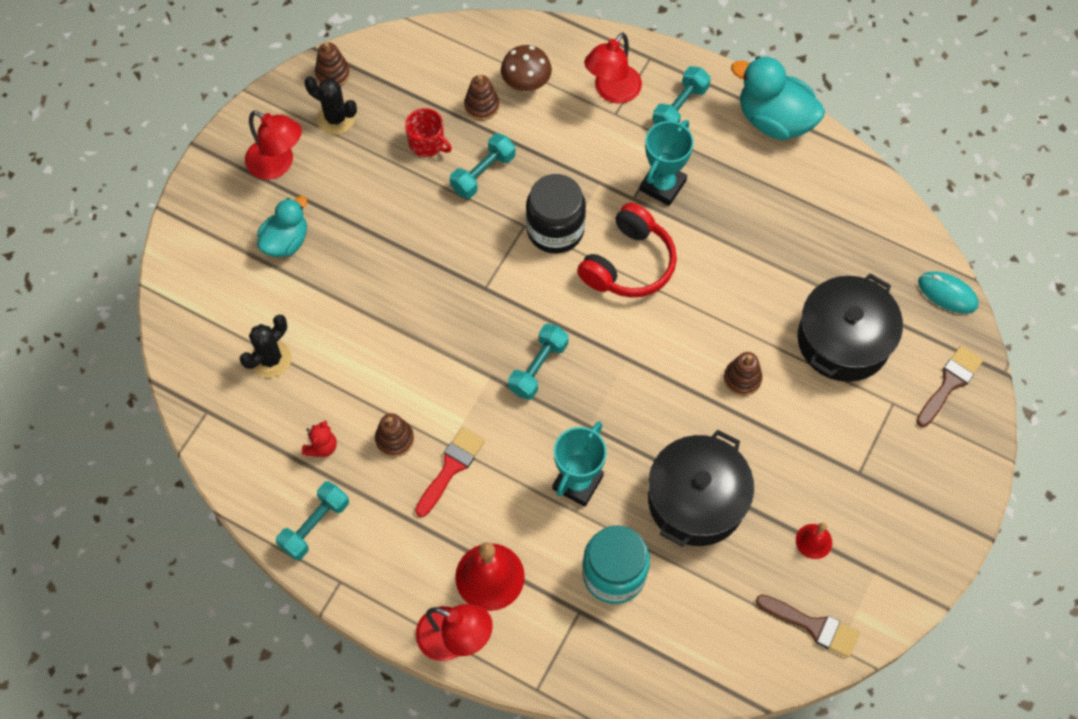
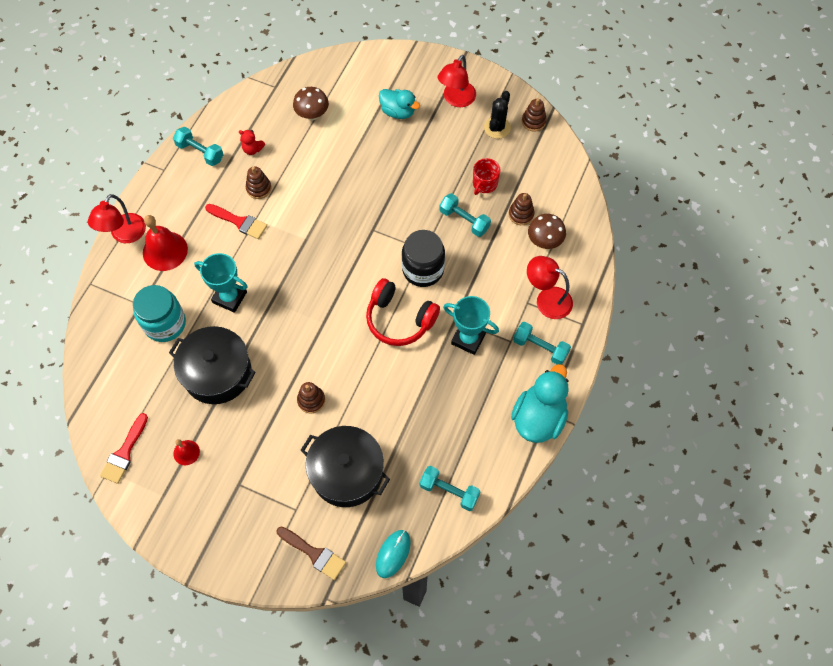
camera: 85 degrees right, 0 degrees up
(271, 359) = (312, 115): black cactus -> brown mushroom
(538, 368) = (313, 267): turquoise dumbbell -> turquoise dumbbell (449, 491)
(813, 626) = (124, 452): brown brush -> red brush

